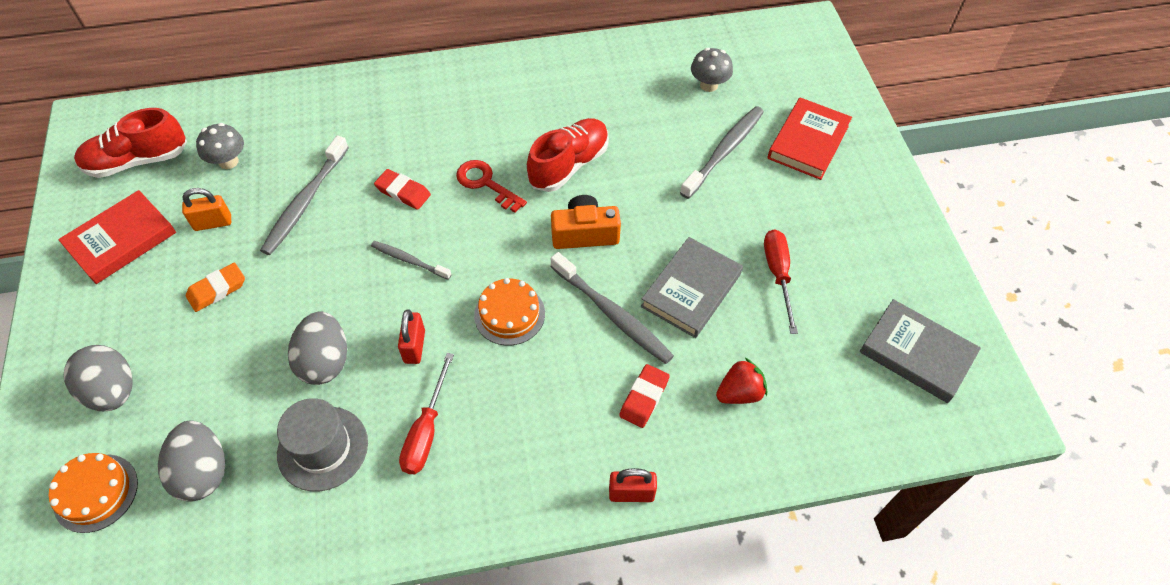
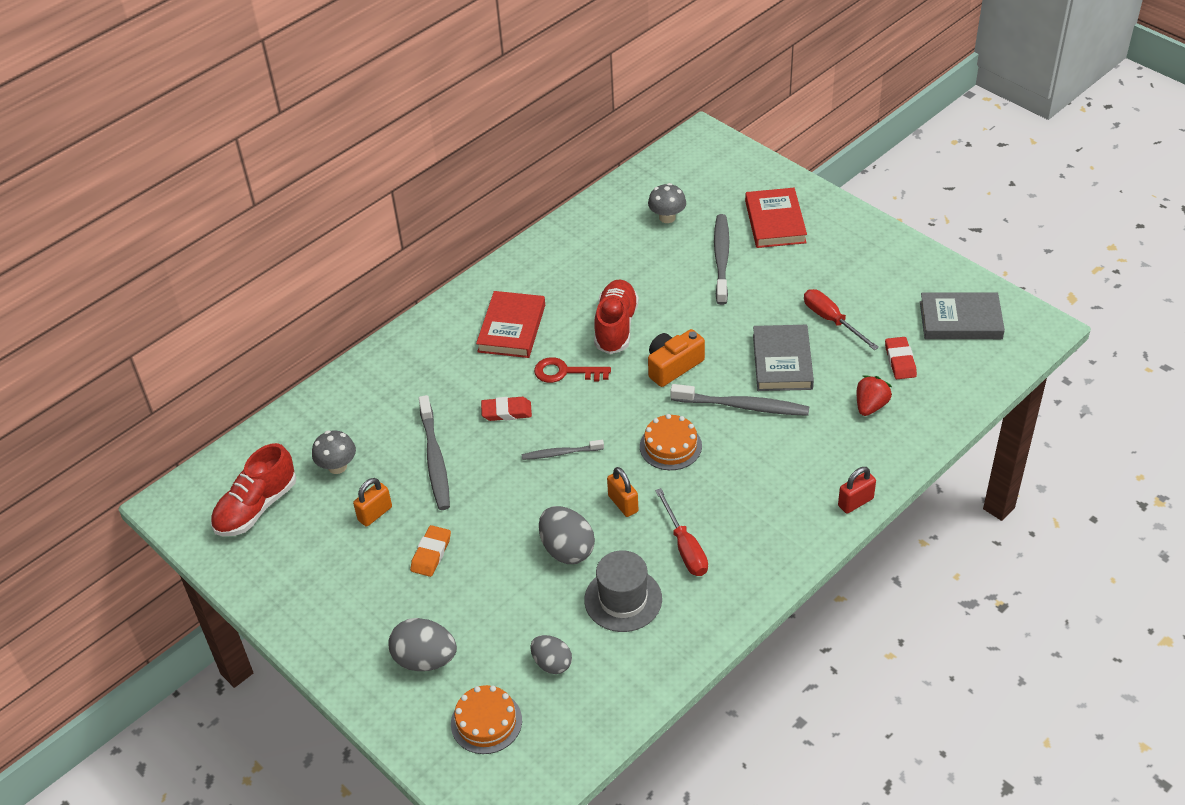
camera: 30 degrees left, 10 degrees down
(121, 240) = (311, 566): red book -> red book (511, 328)
(203, 472) = (552, 663): grey egg -> grey egg, size x0.66
(414, 346) = (623, 504): red padlock -> orange padlock
(644, 398) = (812, 444): red eraser -> red eraser (900, 361)

